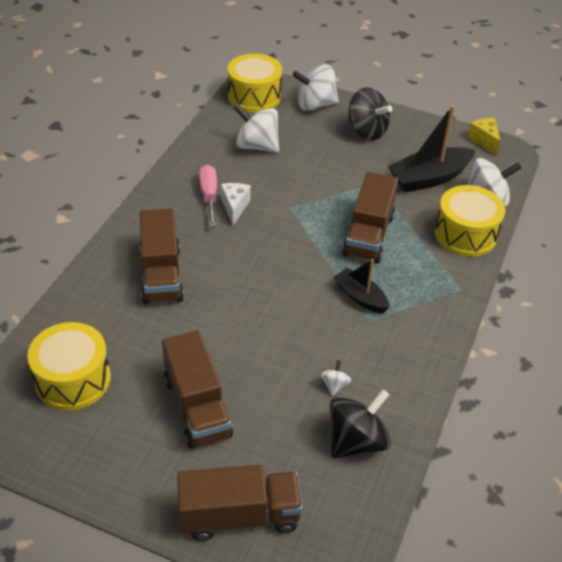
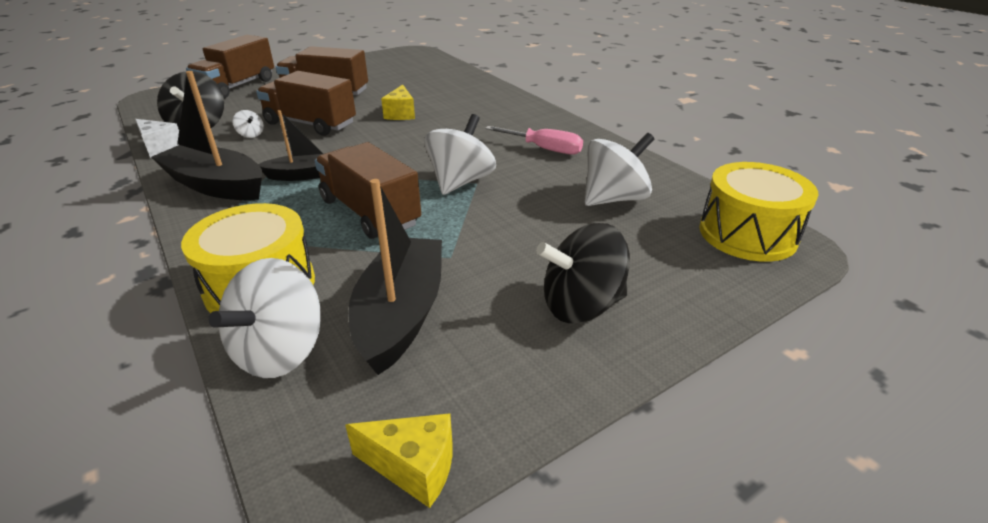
camera: 125 degrees right, 10 degrees down
(73, 379) = (408, 71): yellow drum -> none
(161, 274) = (463, 109): brown truck -> brown truck (310, 124)
(206, 310) = (401, 114): none -> yellow cheese
(235, 207) = (512, 156): white cheese -> white cheese (160, 148)
(315, 105) = (695, 282): white spinning top -> white spinning top (460, 182)
(417, 333) = (216, 185): none -> black boat

